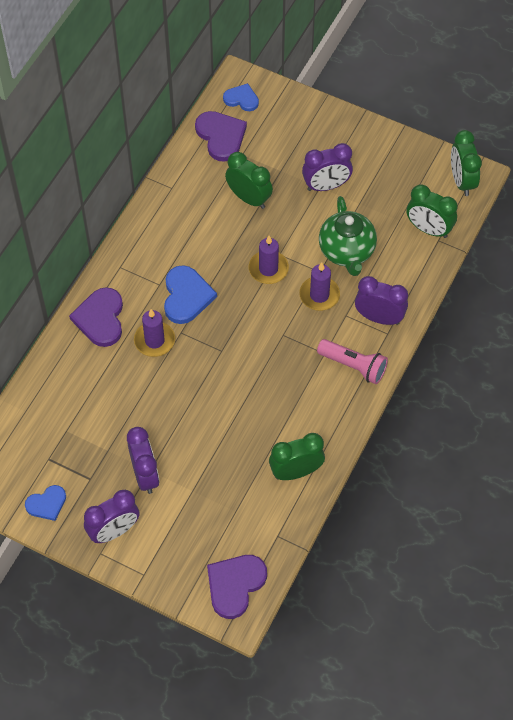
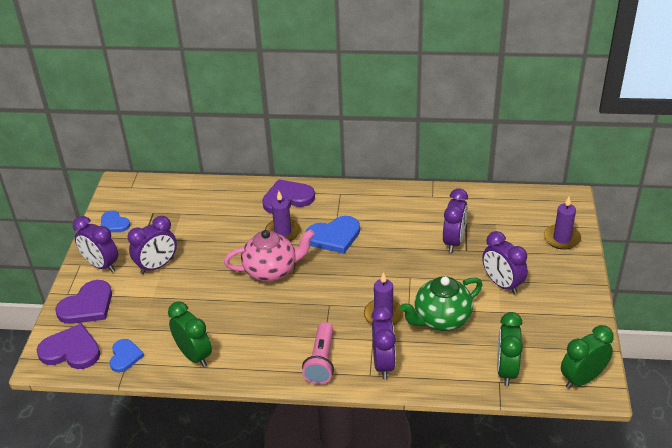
camera: 70 degrees right, 20 degrees down
(209, 369) = (271, 270): none -> pink teapot
(221, 136) = (503, 206): purple heart -> purple heart (87, 306)
(241, 99) = (551, 206): blue heart -> blue heart (125, 356)
(249, 198) = (454, 241): green clock -> purple clock
(268, 269) = (390, 275): purple candle -> purple candle (562, 238)

